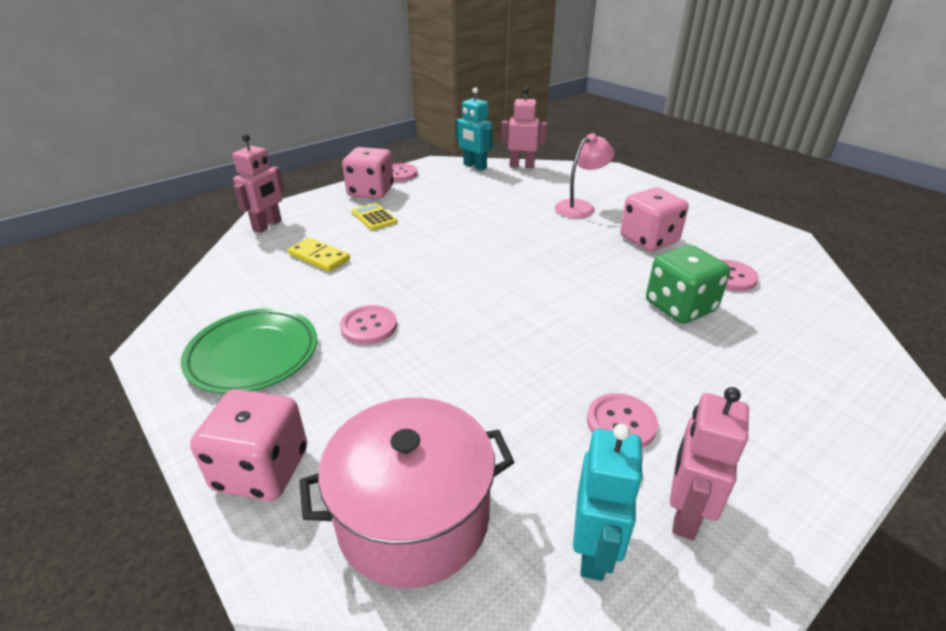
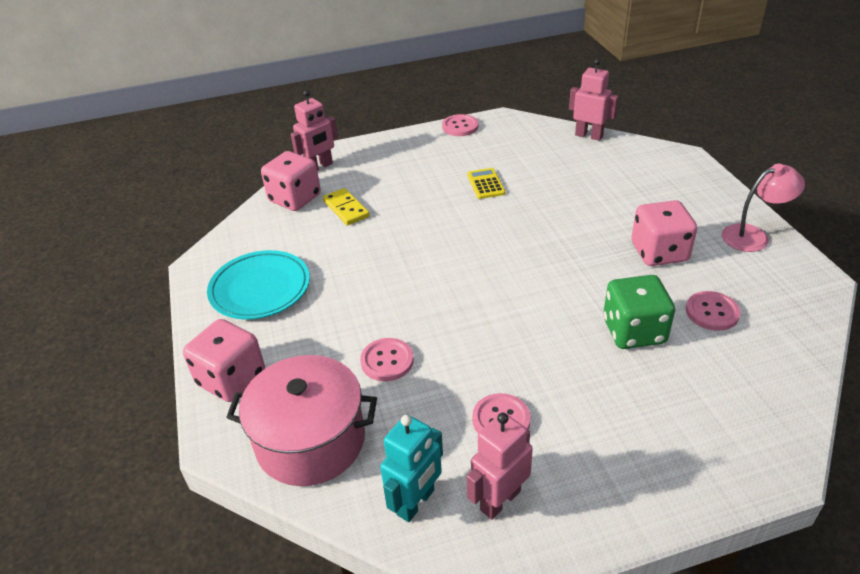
camera: 25 degrees right, 5 degrees up
(253, 355) = (260, 289): green plate -> turquoise plate
(369, 326) = (353, 285): pink button -> pink button (387, 361)
(371, 192) = (423, 144): pink dice -> pink dice (295, 198)
(374, 217) = (411, 174): yellow calculator -> yellow calculator (485, 184)
(474, 166) = (539, 128): turquoise robot -> none
(580, 206) = (616, 198): pink lamp -> pink lamp (753, 236)

